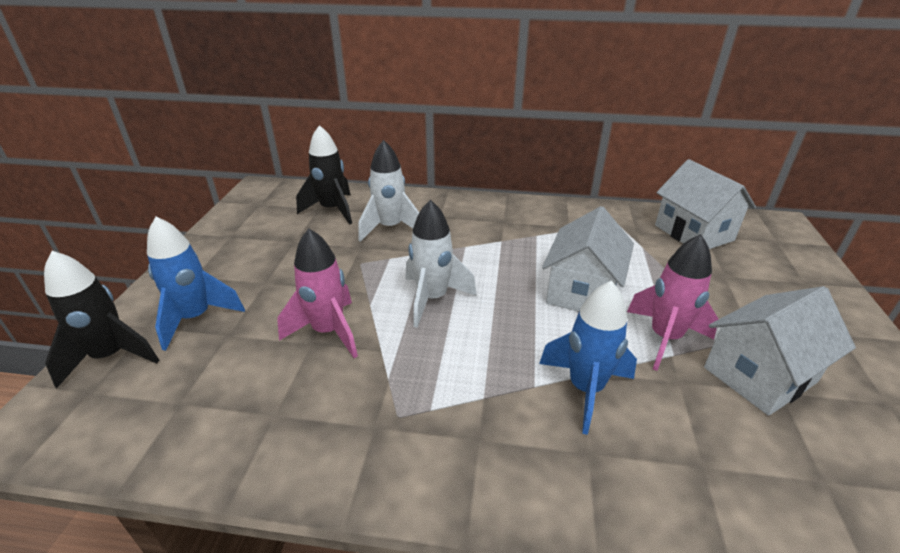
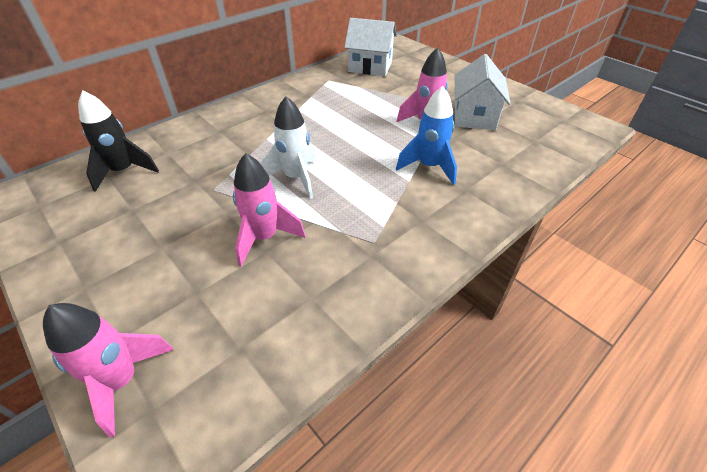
camera: 50 degrees left, 10 degrees up
(111, 356) = (122, 381): black rocket -> pink rocket
(196, 318) = (148, 305): blue rocket -> none
(390, 228) = (196, 157): white rocket -> none
(582, 291) = (364, 125): white house -> none

